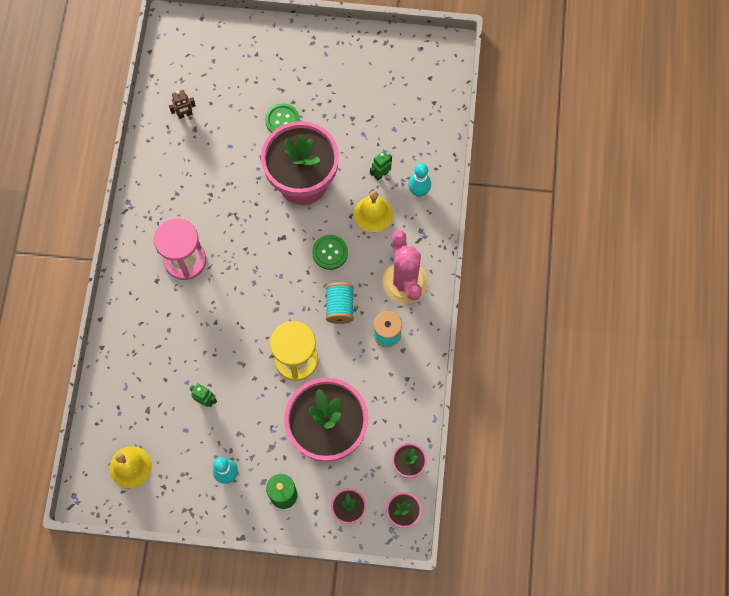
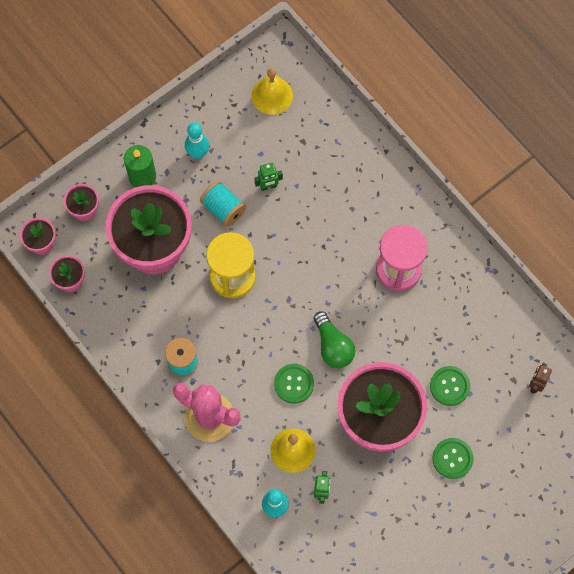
camera: 135 degrees right, 0 degrees up
(236, 161) = (449, 386): none -> green button
(280, 252) = (333, 346): none -> green light bulb
(340, 307) = (241, 348): turquoise spool -> turquoise spool (223, 209)

